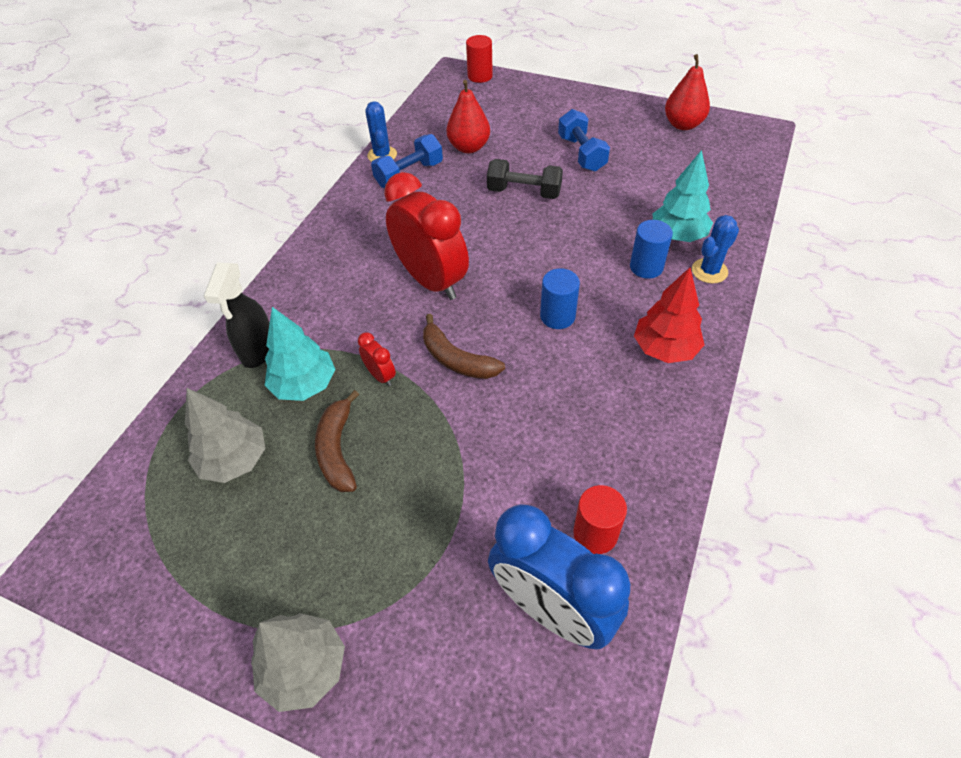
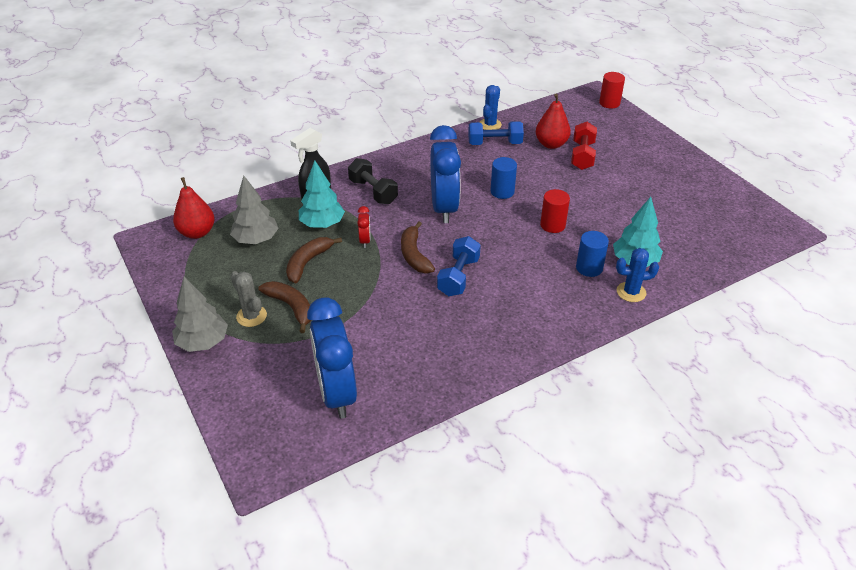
camera: 35 degrees right, 10 degrees down
(336, 577) = (251, 316): none -> grey cactus
(377, 527) = (291, 307): none -> brown banana
(431, 281) = (444, 208): red clock -> blue clock
(512, 145) = (582, 156): none -> red dumbbell
(524, 192) = (557, 187): black dumbbell -> black dumbbell (373, 191)
(557, 316) = (498, 264): blue cylinder -> blue cylinder (502, 192)
(581, 153) = (625, 182): blue dumbbell -> blue dumbbell (458, 277)
(595, 533) = (396, 377): red cylinder -> red cylinder (552, 225)
(664, 349) = (545, 316): red tree -> none
(683, 124) = (727, 197): red pear -> red pear (197, 232)

